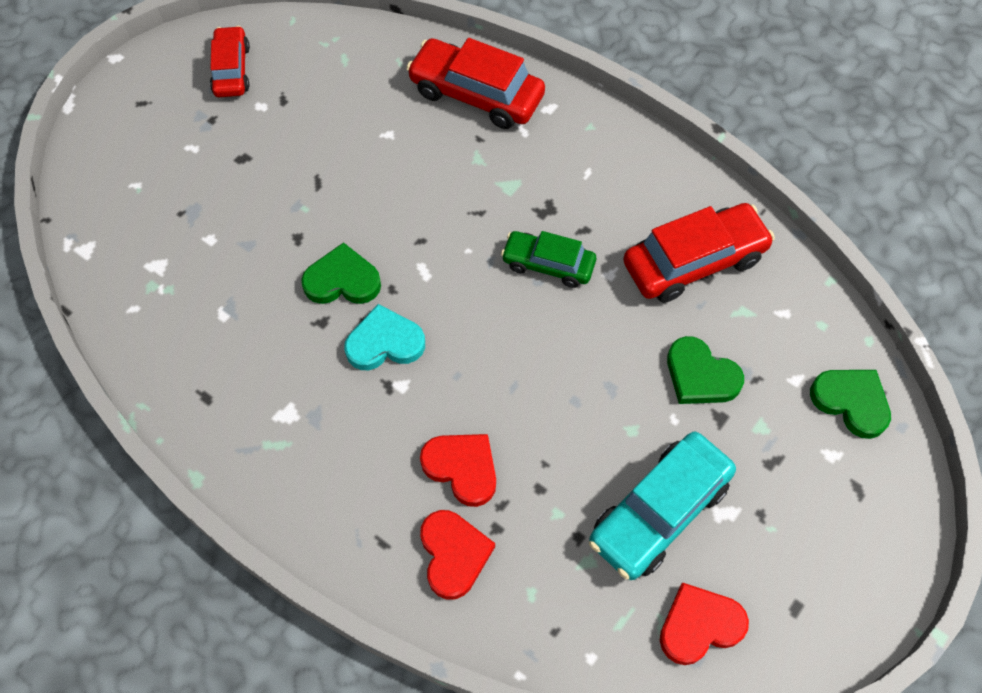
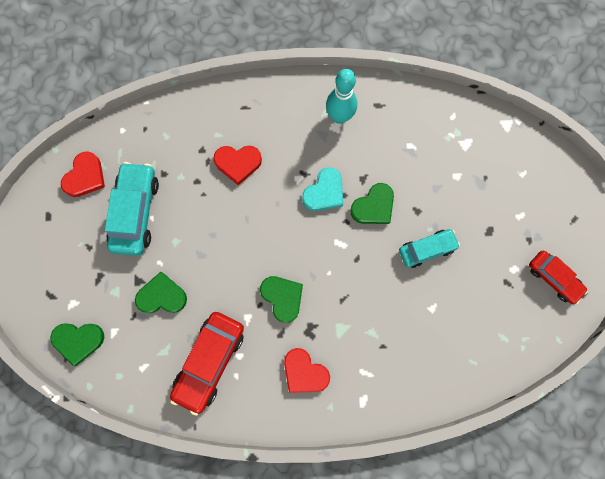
camera: 140 degrees right, 15 degrees up
(269, 422) = (339, 116): none -> turquoise bowling pin
(331, 191) = (427, 249): none -> turquoise car
(453, 554) = (211, 125): red heart -> red heart (304, 372)
(476, 94) = (410, 375): red car -> none
(548, 264) = (282, 297): green car -> green heart

